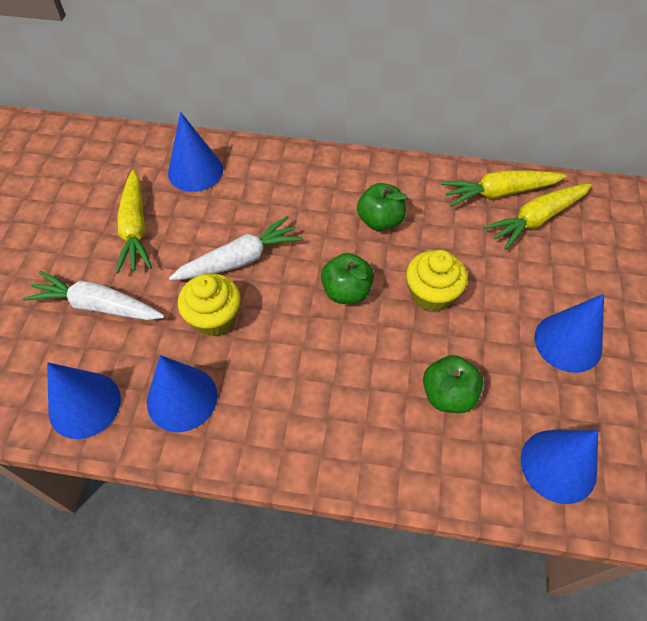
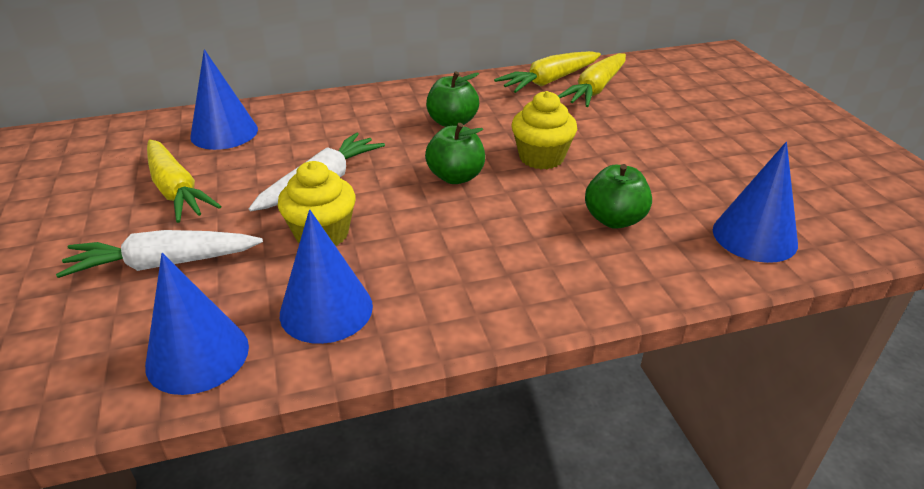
camera: 25 degrees left, 20 degrees down
(568, 342) = (689, 155): blue cone -> none

